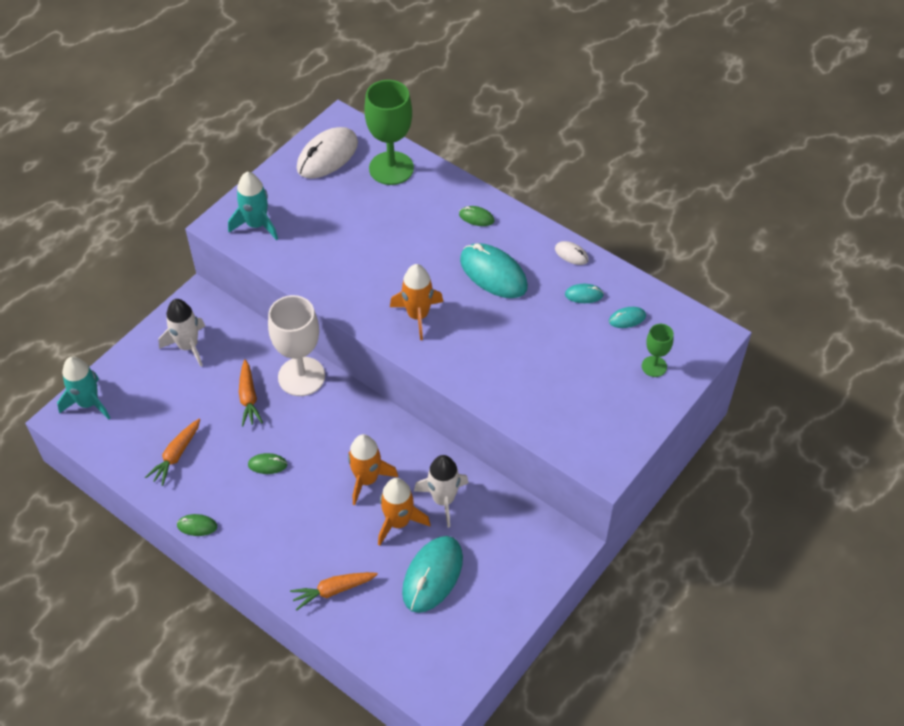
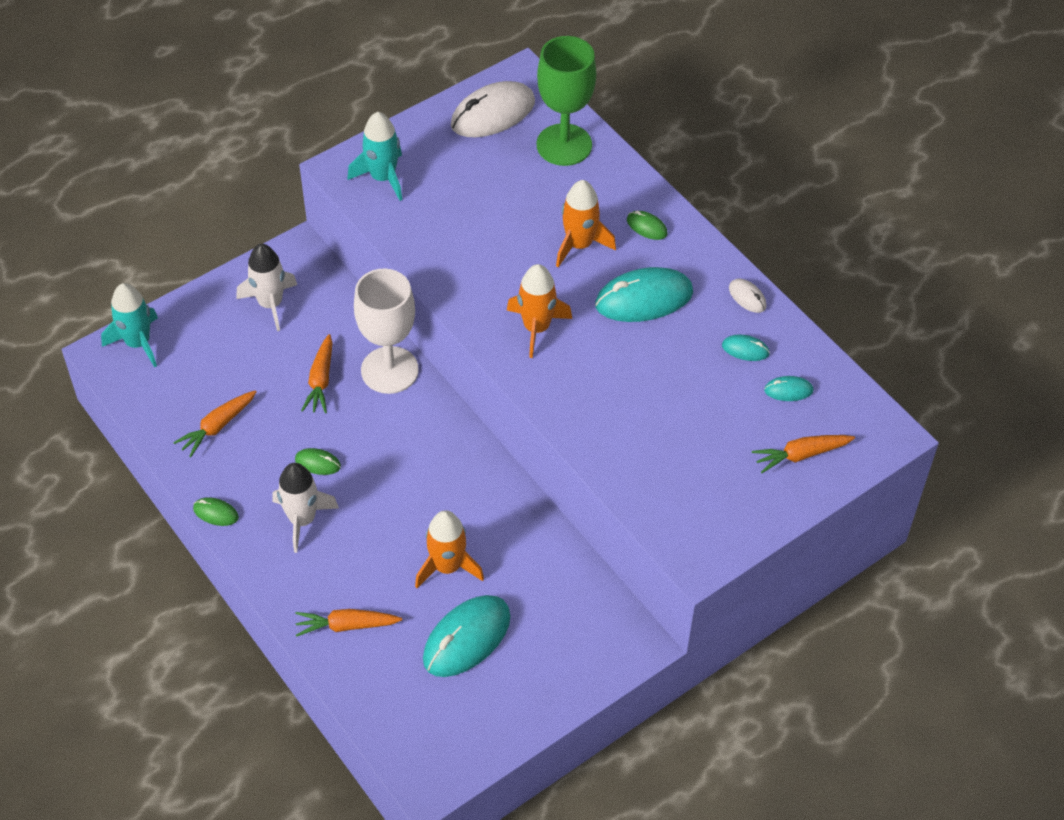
camera: 15 degrees right, 0 degrees up
(367, 479) = (427, 508): orange rocket -> orange rocket (579, 244)
(443, 500) = (509, 554): white rocket -> white rocket (302, 520)
(493, 274) = (644, 299): turquoise mouse -> turquoise mouse turned 75 degrees counterclockwise
(654, 366) = (801, 455): green goblet -> orange carrot

